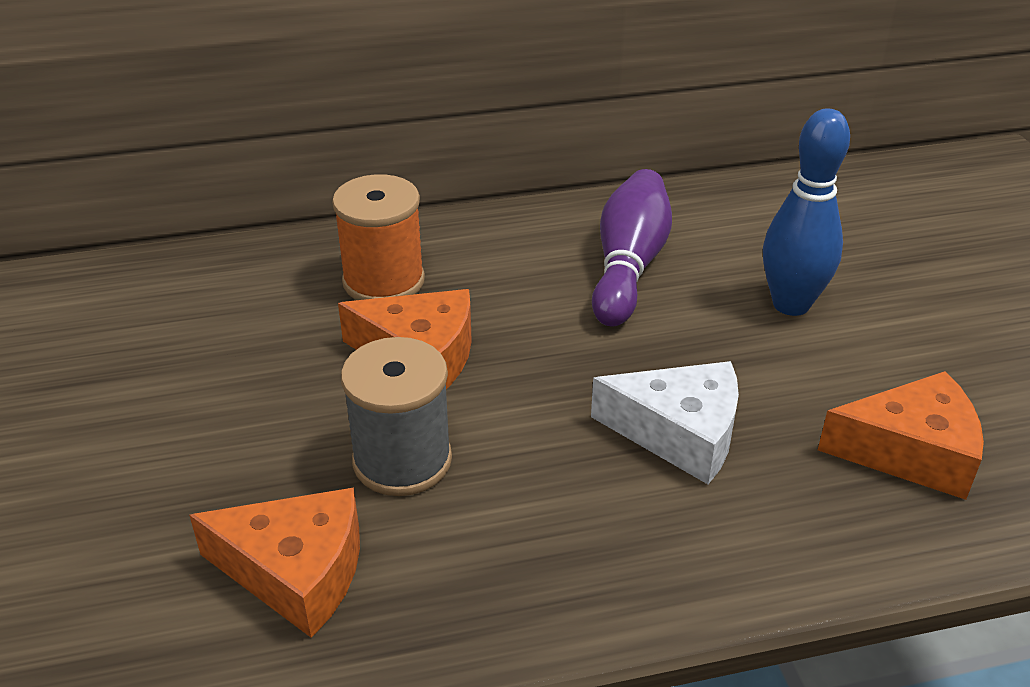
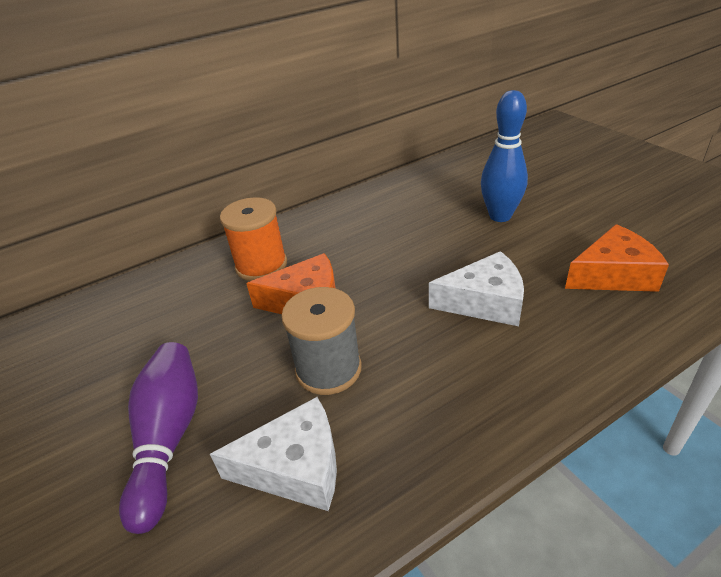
camera: 15 degrees left, 0 degrees up
(296, 573) = (295, 467): orange cheese -> white cheese
(629, 266) = (401, 219): purple bowling pin -> purple bowling pin (169, 438)

